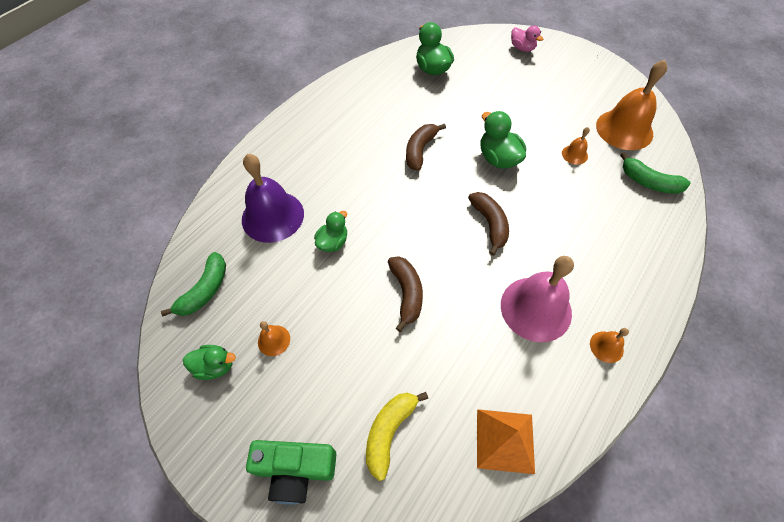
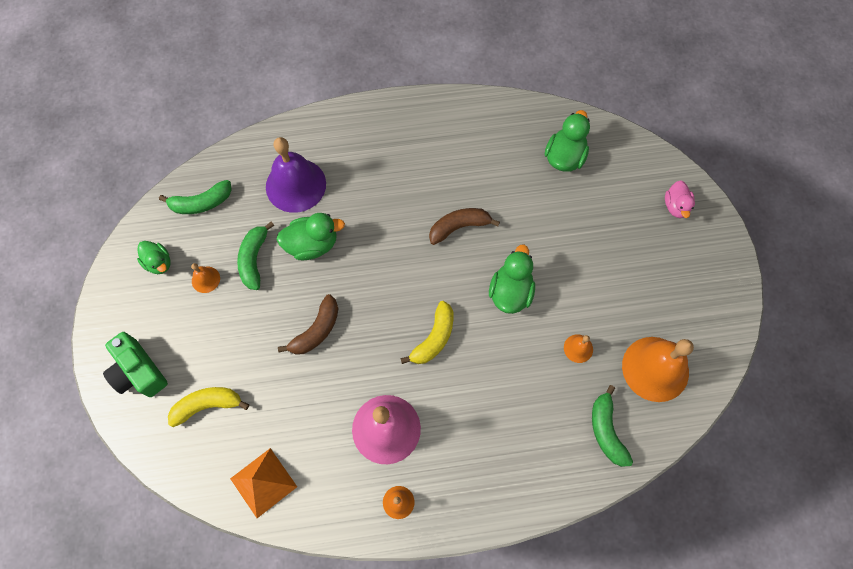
camera: 45 degrees right, 10 degrees up
(299, 290) = (254, 259): none -> green banana
(333, 242) = (312, 245): green duck -> green duck, size x1.52
(489, 224) = (434, 338): brown banana -> yellow banana

